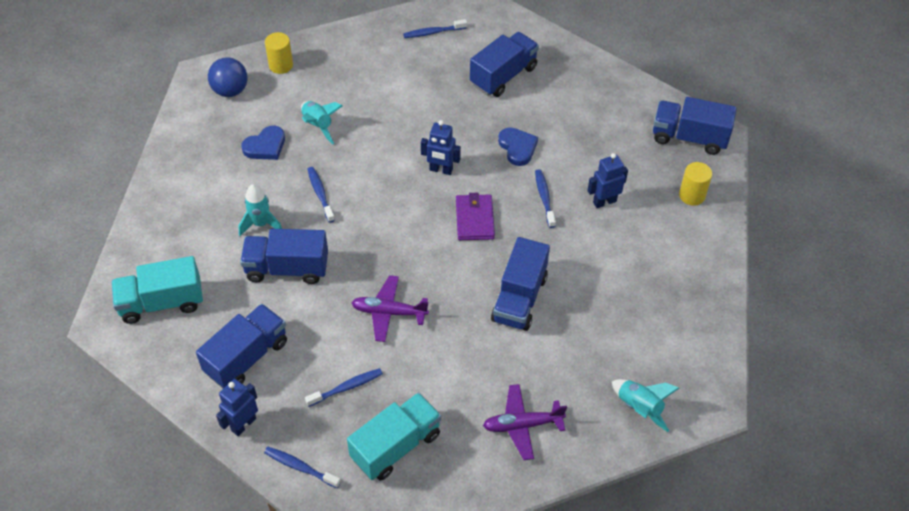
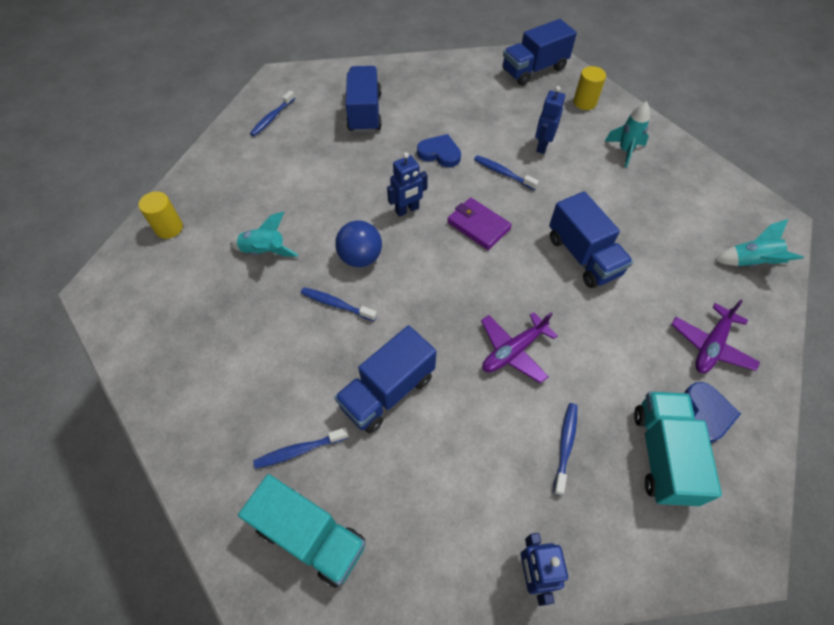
camera: 45 degrees left, 5 degrees up
(162, 302) = (310, 536): turquoise truck -> turquoise truck turned 90 degrees counterclockwise
(230, 91) = (144, 283): blue ball -> blue ball (360, 257)
(247, 357) = (454, 506): blue truck -> none
(261, 224) = (316, 373): turquoise rocket -> turquoise rocket (625, 151)
(265, 146) = (237, 304): blue heart -> blue heart (706, 414)
(300, 467) = (625, 558): blue toothbrush -> blue toothbrush (299, 450)

